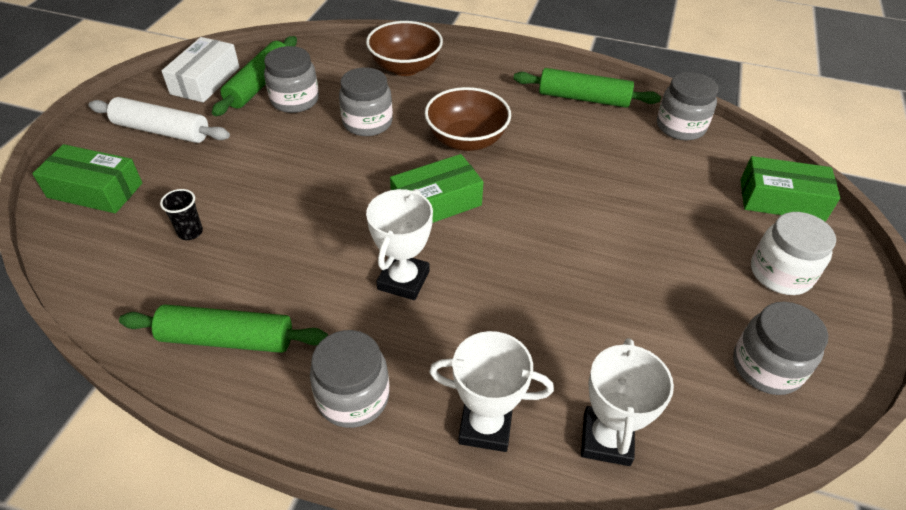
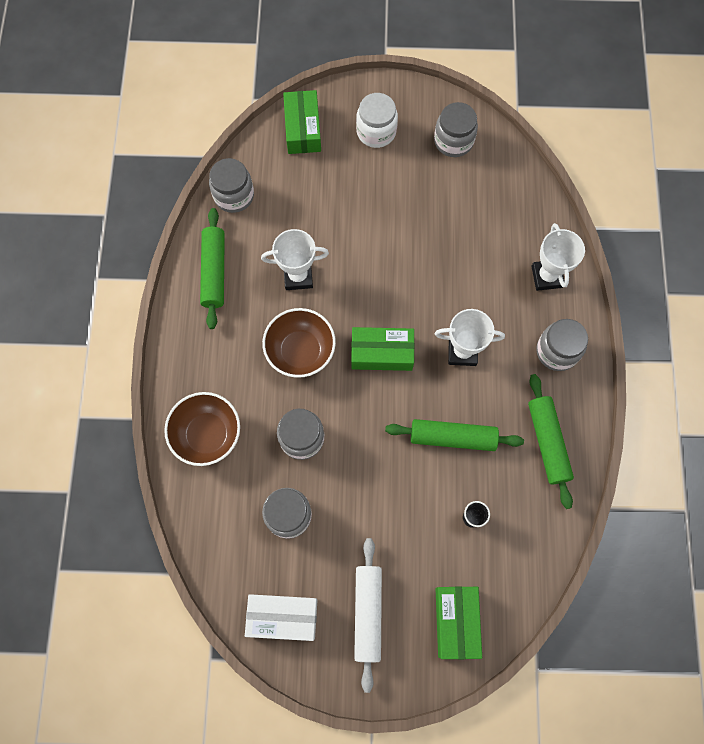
camera: 105 degrees left, 25 degrees up
(259, 84) = (273, 560): green rolling pin -> green rolling pin (452, 437)
(436, 203) = (382, 353): green box -> green box turned 45 degrees counterclockwise
(606, 439) = (530, 216): white trophy -> white trophy (298, 276)

